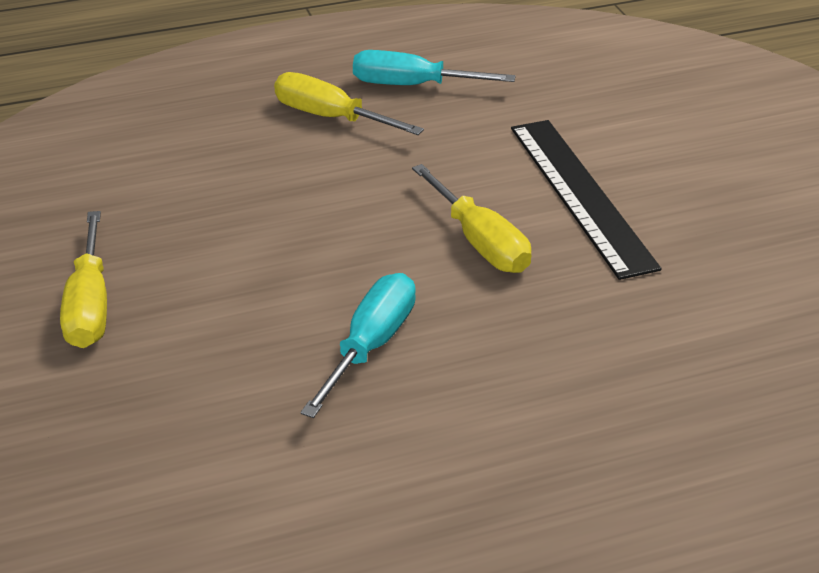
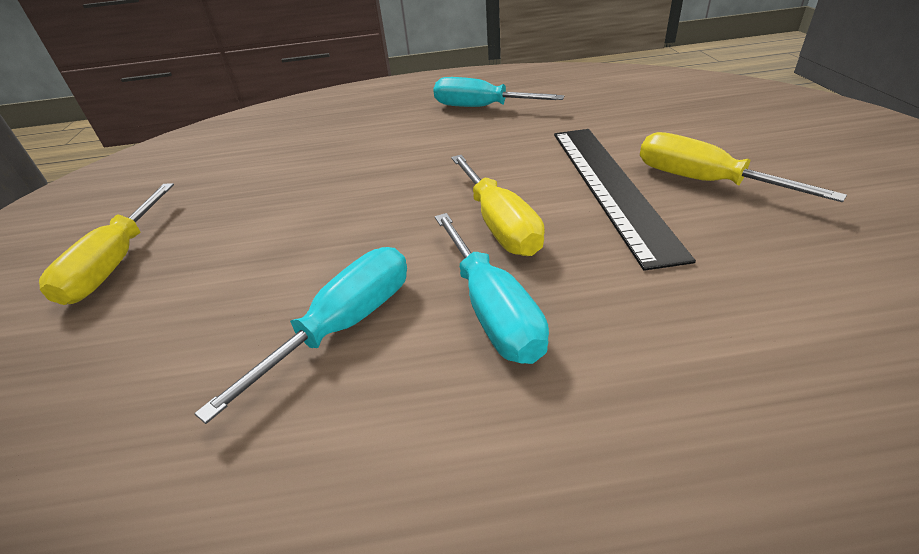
camera: 15 degrees right, 0 degrees up
(330, 117) = (408, 127): yellow screwdriver -> yellow screwdriver (703, 181)
(496, 322) = (492, 310): none -> turquoise screwdriver

